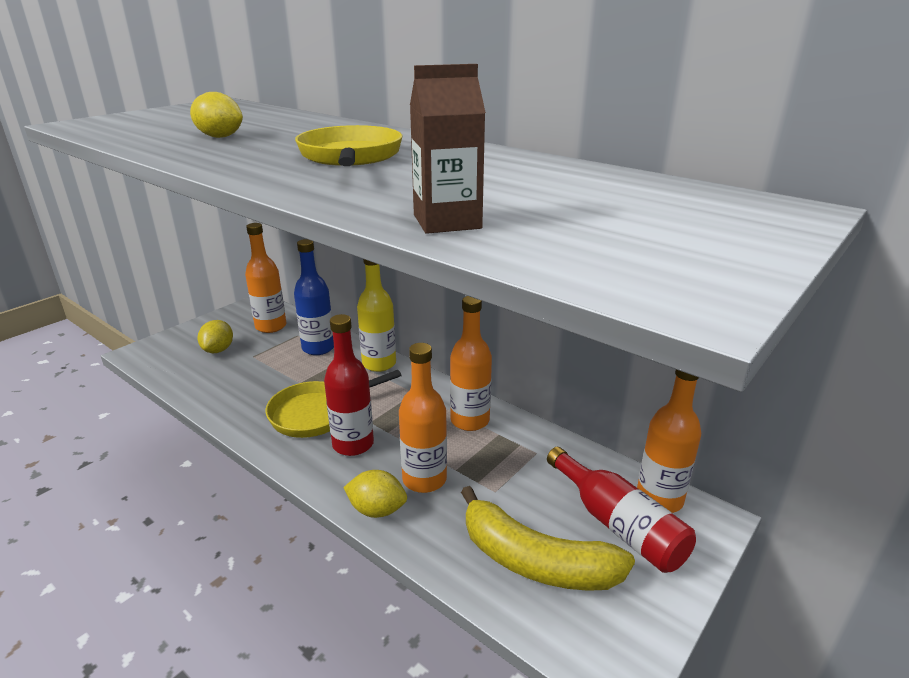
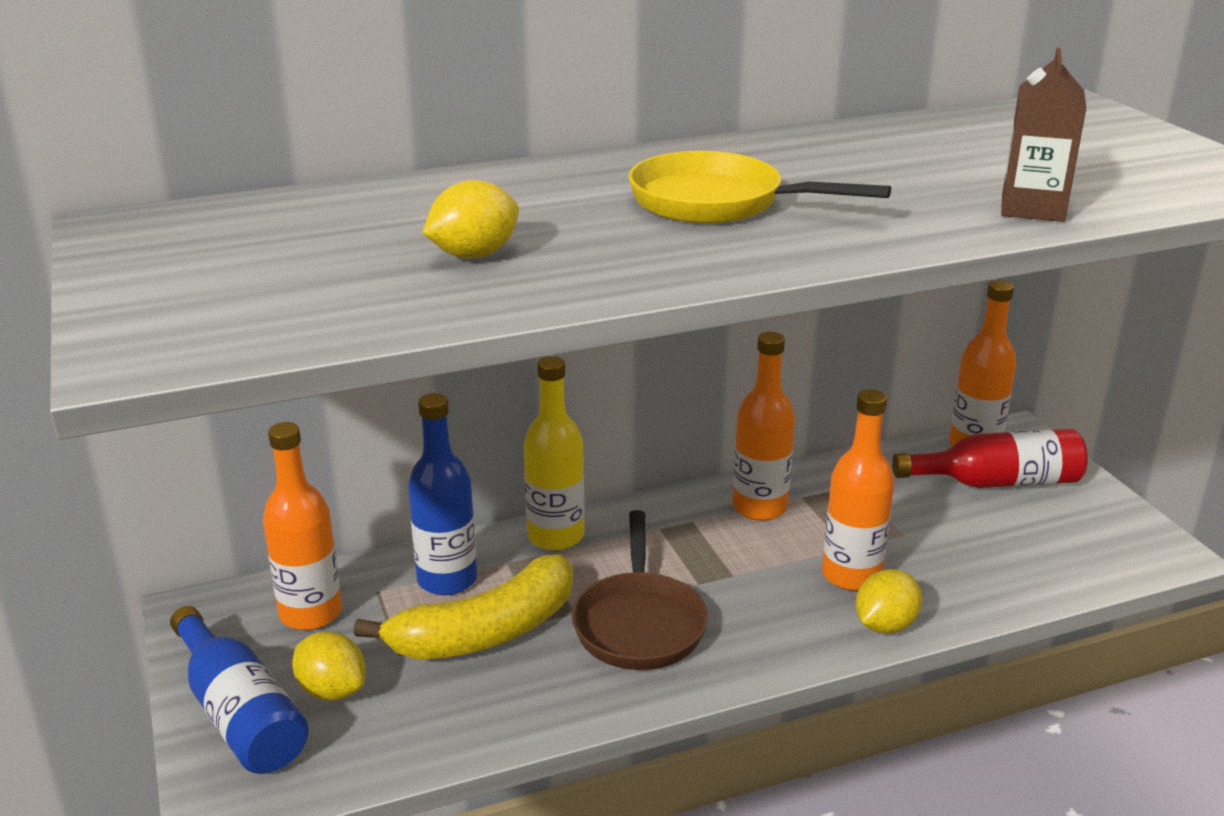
camera: 60 degrees left, 0 degrees up
(193, 336) = (240, 714): none -> blue bottle
(317, 413) = (639, 624): yellow pan -> brown pan
(353, 444) = (739, 610): red bottle -> none
(535, 561) = (1022, 546): yellow banana -> yellow banana (486, 632)

